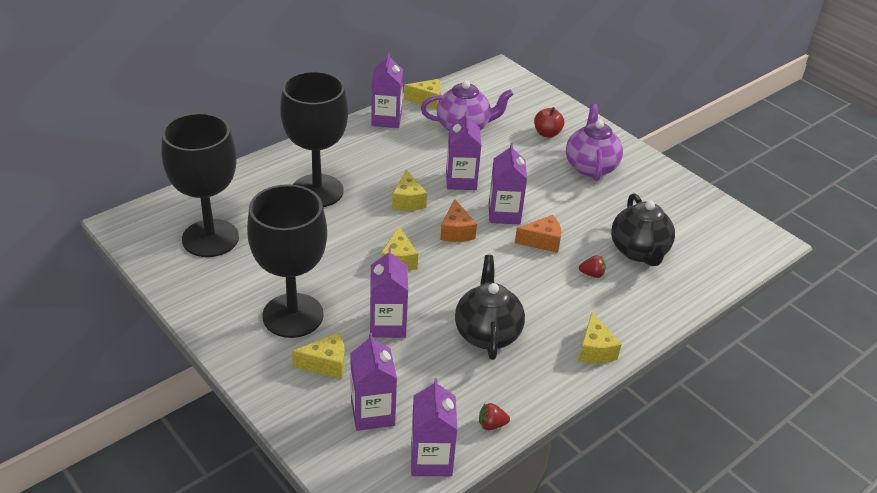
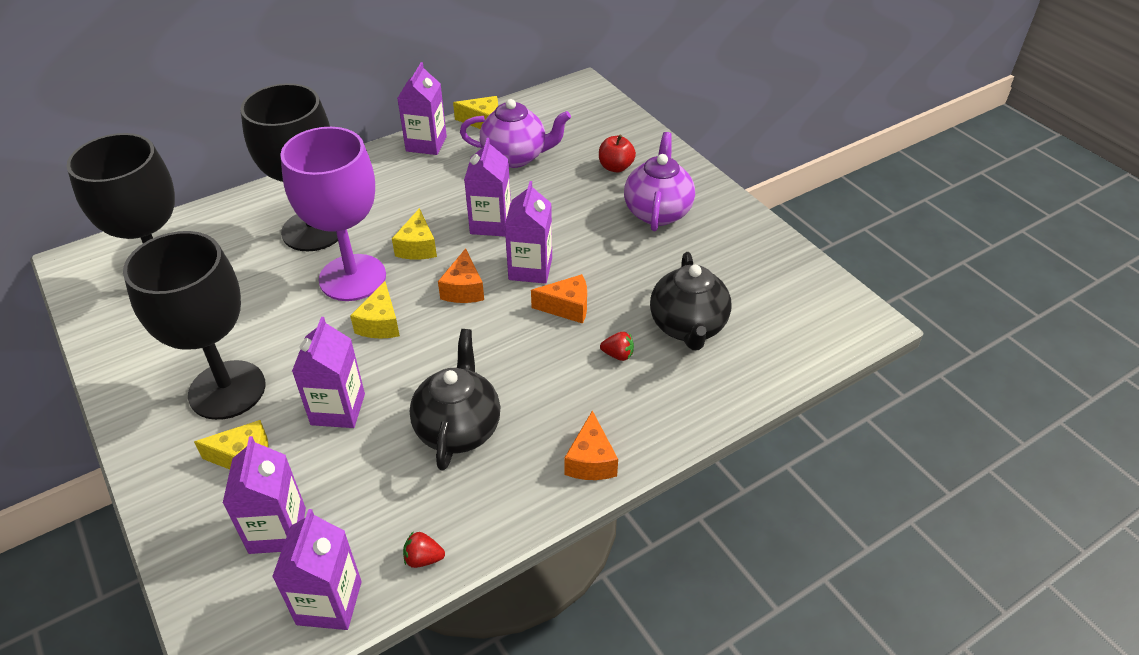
camera: 10 degrees right, 5 degrees up
(363, 226) = (352, 278): none -> purple goblet
(595, 350) = (591, 460): yellow cheese -> orange cheese

